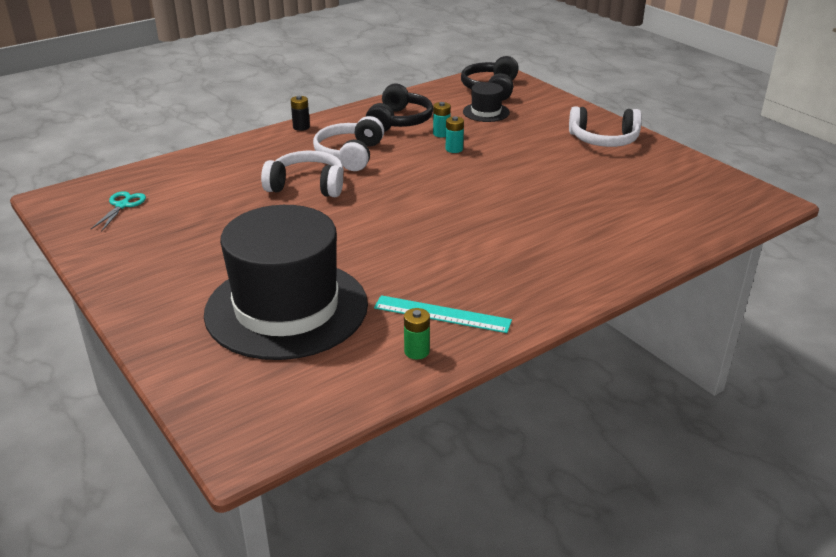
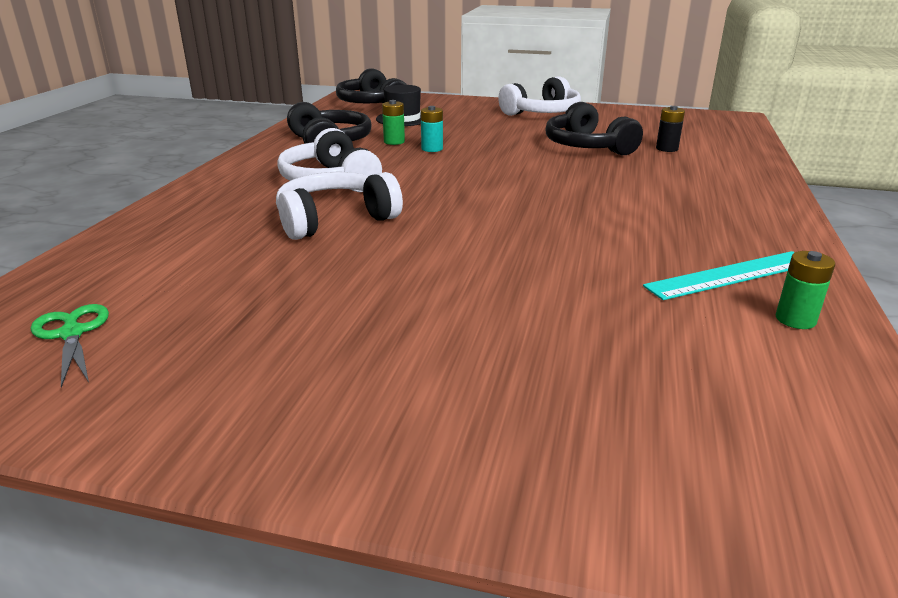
camera: 40 degrees left, 5 degrees down
(122, 205) = (72, 333): turquoise scissors -> green scissors
(286, 308) = (575, 348): black hat -> none
(301, 127) = (219, 174): black battery -> black battery (667, 149)
(441, 134) = (394, 142): turquoise battery -> green battery
(566, 186) = (587, 147): none -> black headphones

